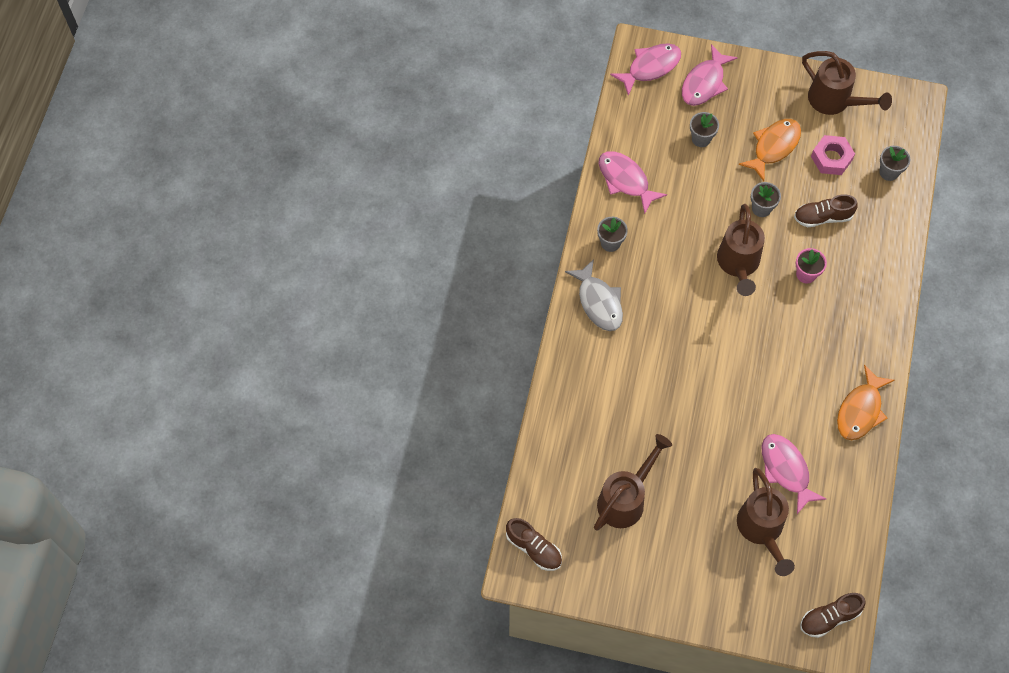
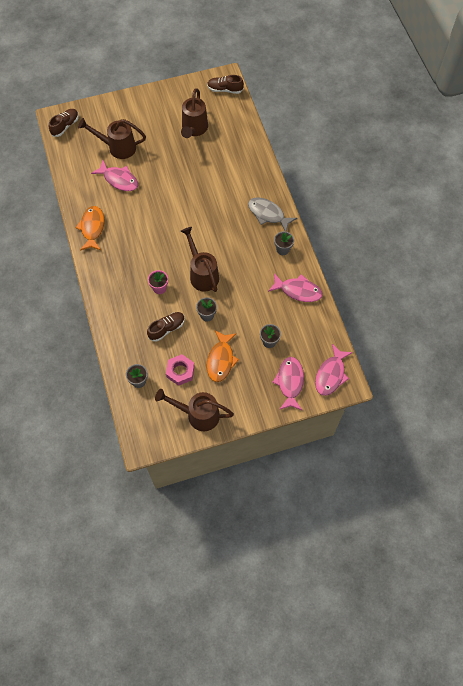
camera: 150 degrees right, 0 degrees up
(762, 530) = (118, 147): brown watering can -> brown watering can turned 45 degrees counterclockwise

